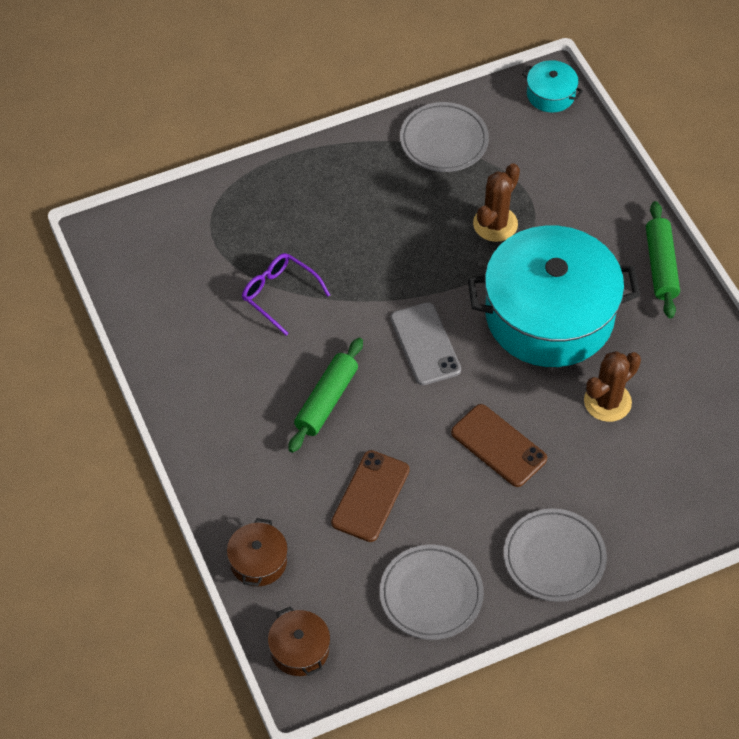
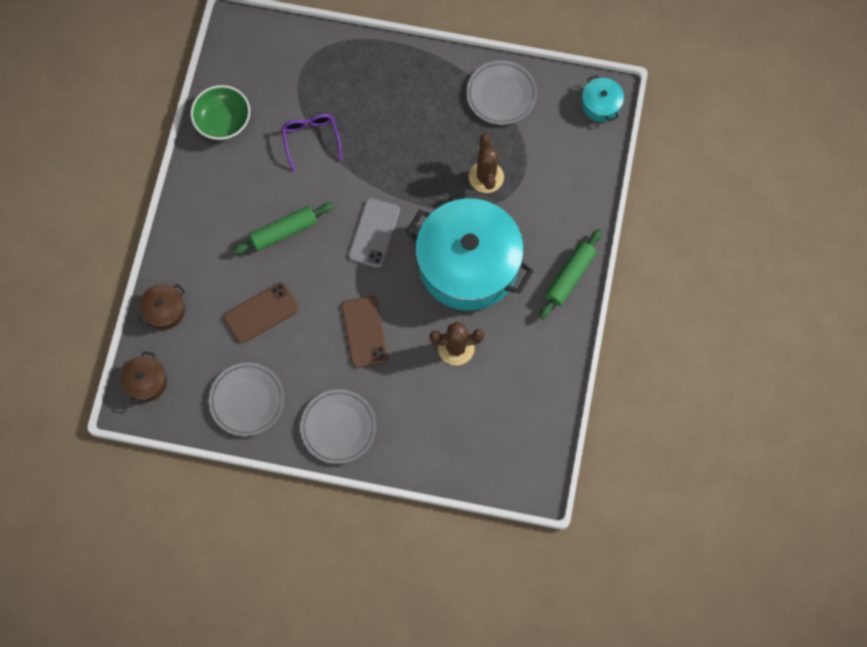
camera: 35 degrees right, 15 degrees up
(165, 332) = (223, 121): none -> green bowl
(495, 224) = (486, 177): brown cactus -> brown cactus turned 75 degrees counterclockwise

